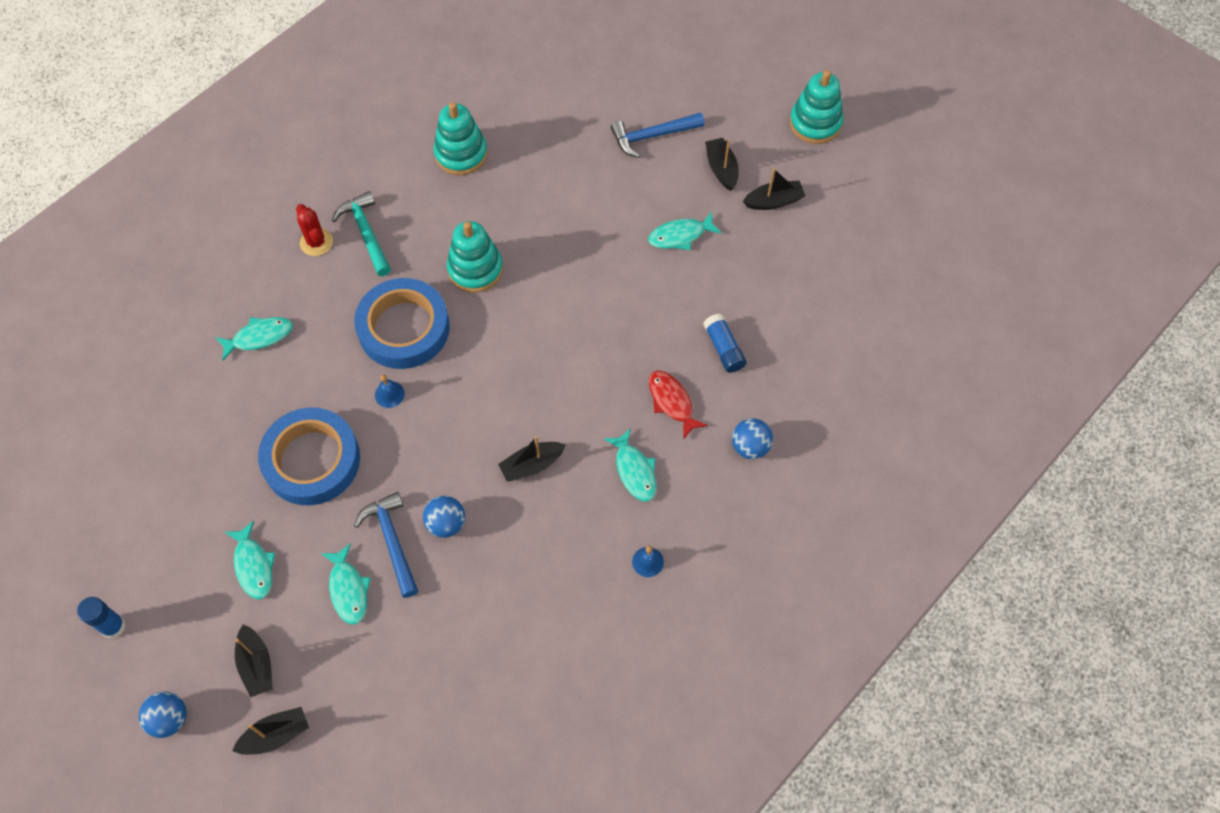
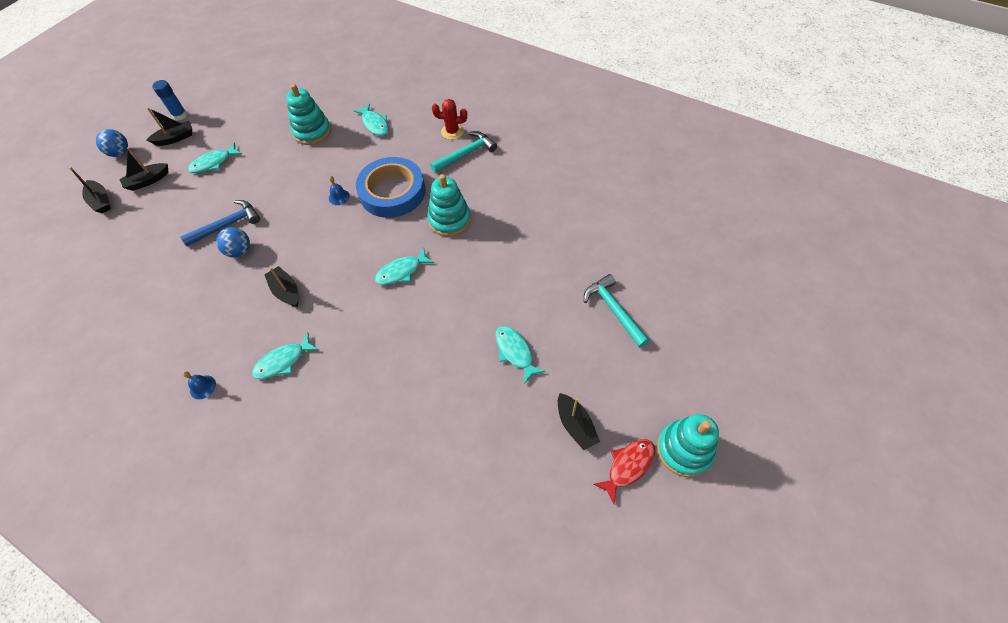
camera: 80 degrees right, 5 degrees down
(312, 460) = (287, 171): blue tape -> none
(316, 242) = (452, 132): red cactus -> red cactus turned 45 degrees clockwise
(348, 589) = (194, 211): turquoise fish -> turquoise fish (401, 271)
(461, 154) = (550, 188): turquoise stacking toy -> turquoise stacking toy (312, 132)
(652, 136) = (614, 310): blue hammer -> turquoise hammer
(672, 402) = (348, 377): red fish -> red fish (628, 466)
(721, 169) = (597, 372): black boat -> black boat (175, 138)
(723, 348) = (405, 409): blue glue stick -> none
(750, 447) = (308, 449): blue ball -> none

